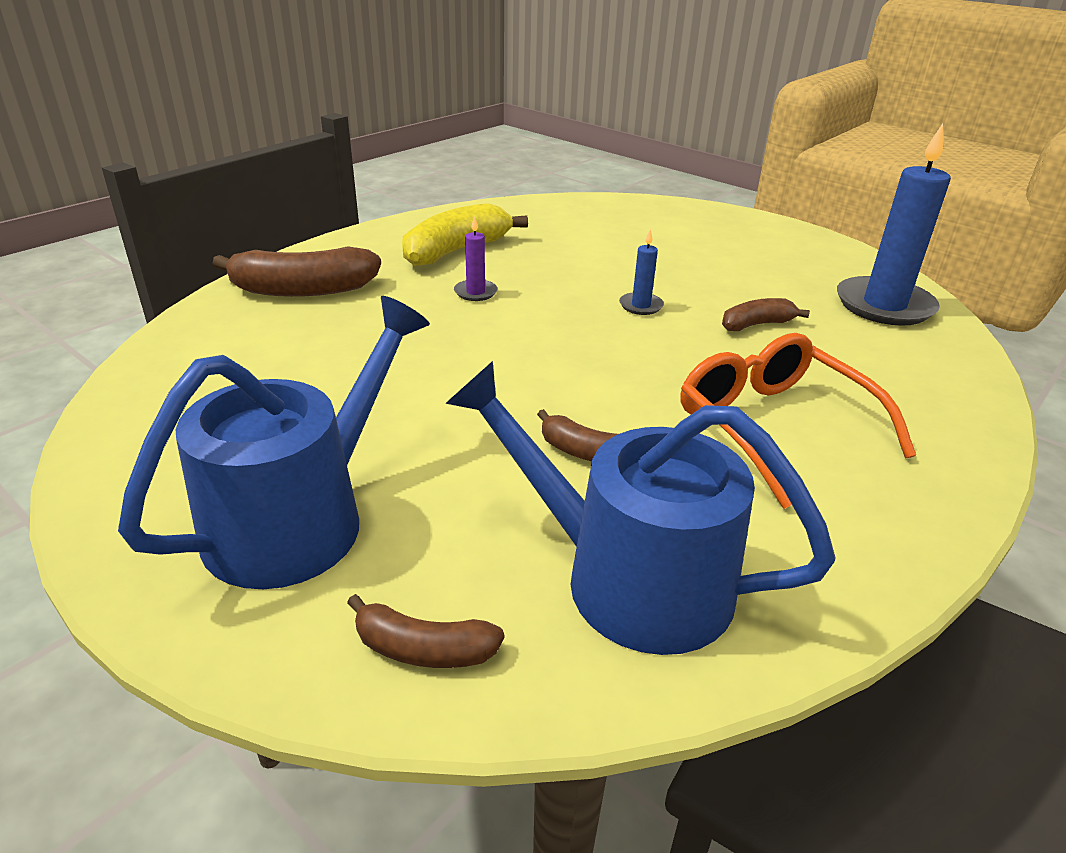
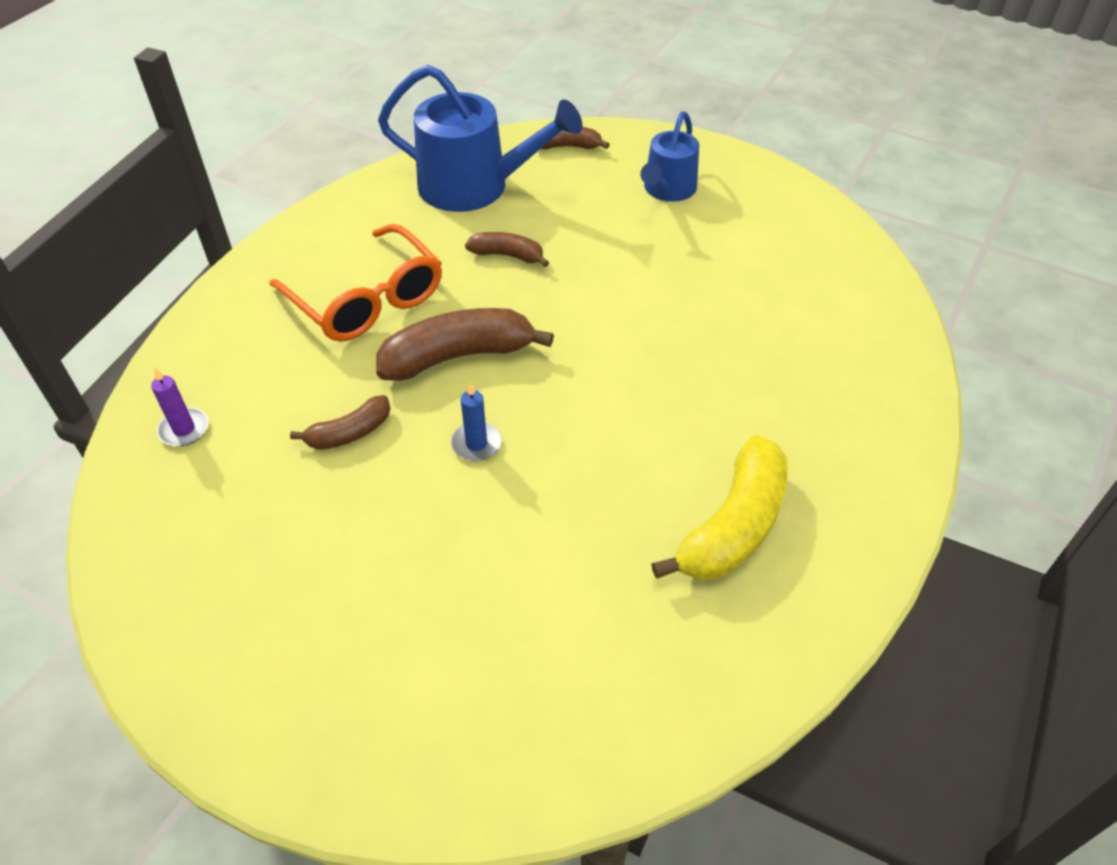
camera: 170 degrees right, 15 degrees up
(299, 518) = (667, 189): blue watering can -> blue watering can, size x0.60
(303, 290) = (850, 401): brown banana -> brown banana (458, 356)
(475, 292) = (666, 433): purple candle -> purple candle (184, 429)
(884, 305) = (181, 502): blue candle -> none

